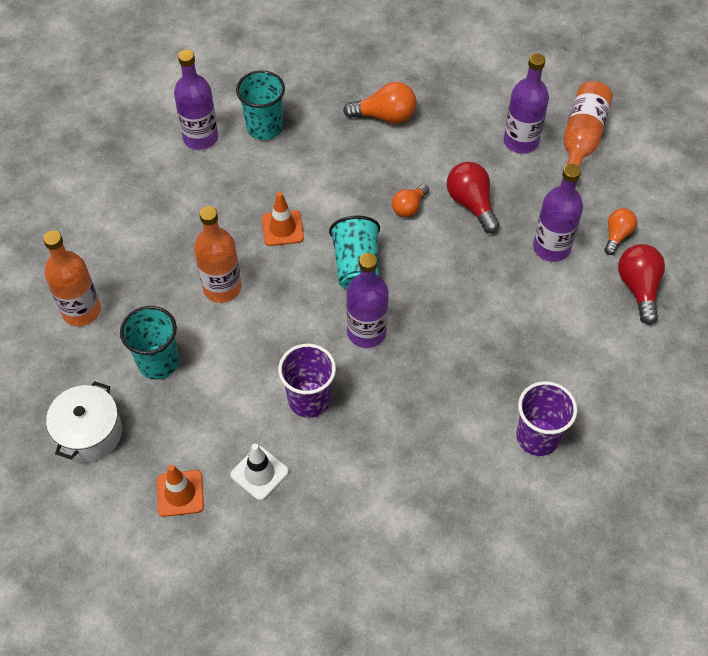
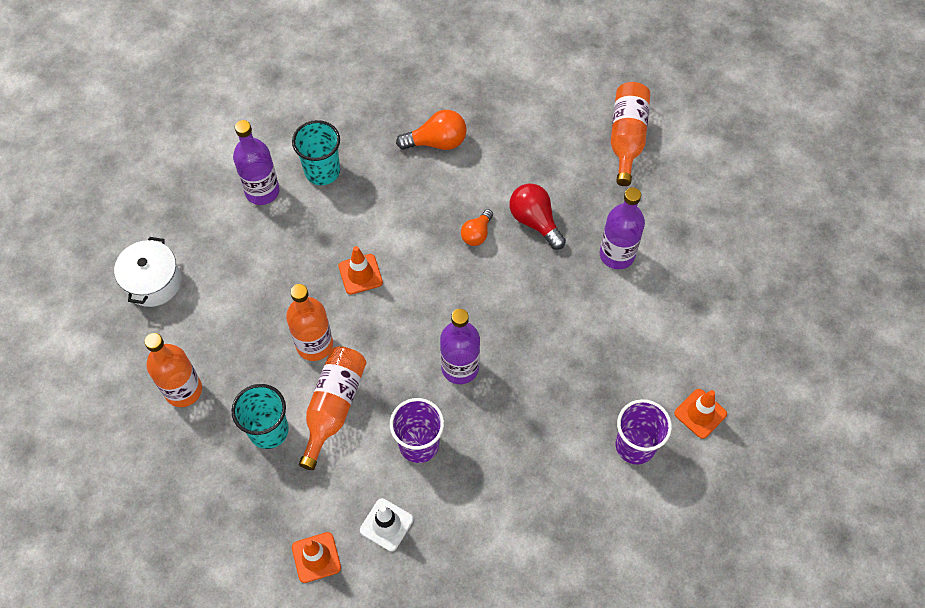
camera: 10 degrees left, 5 degrees up
(89, 433) = (217, 512): white pot -> white pot (153, 282)
(229, 350) = (334, 406): none -> orange bottle
(356, 266) = (438, 303): turquoise cup -> none
(521, 141) = (570, 149): purple bottle -> none
(613, 416) = (700, 413): none -> orange traffic cone
(617, 235) = (675, 233): orange light bulb -> none
(638, 288) = (703, 283): red light bulb -> none

